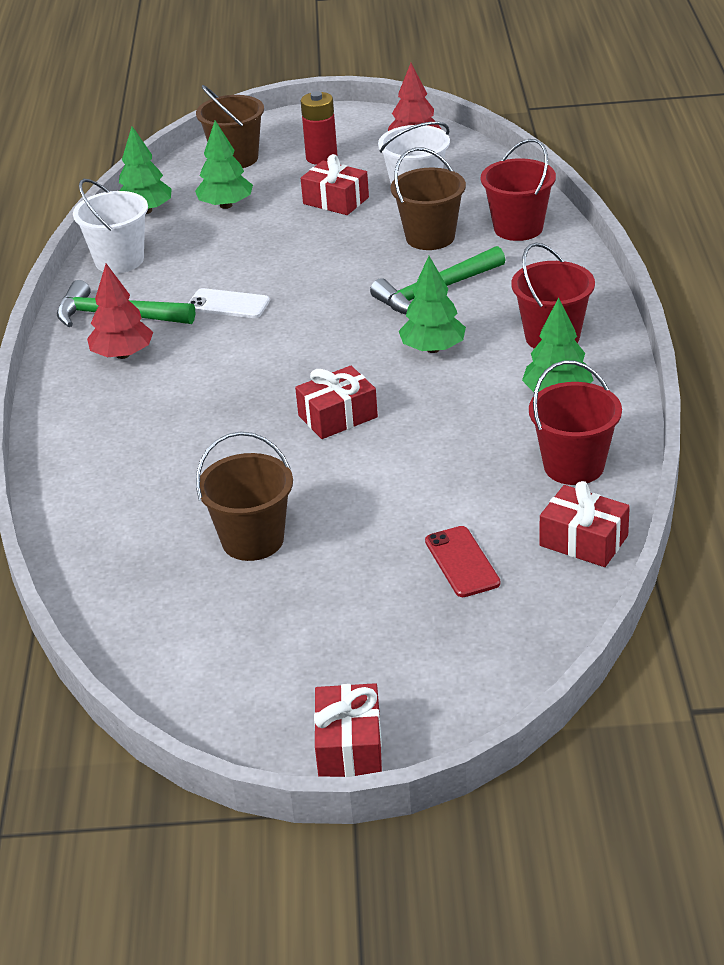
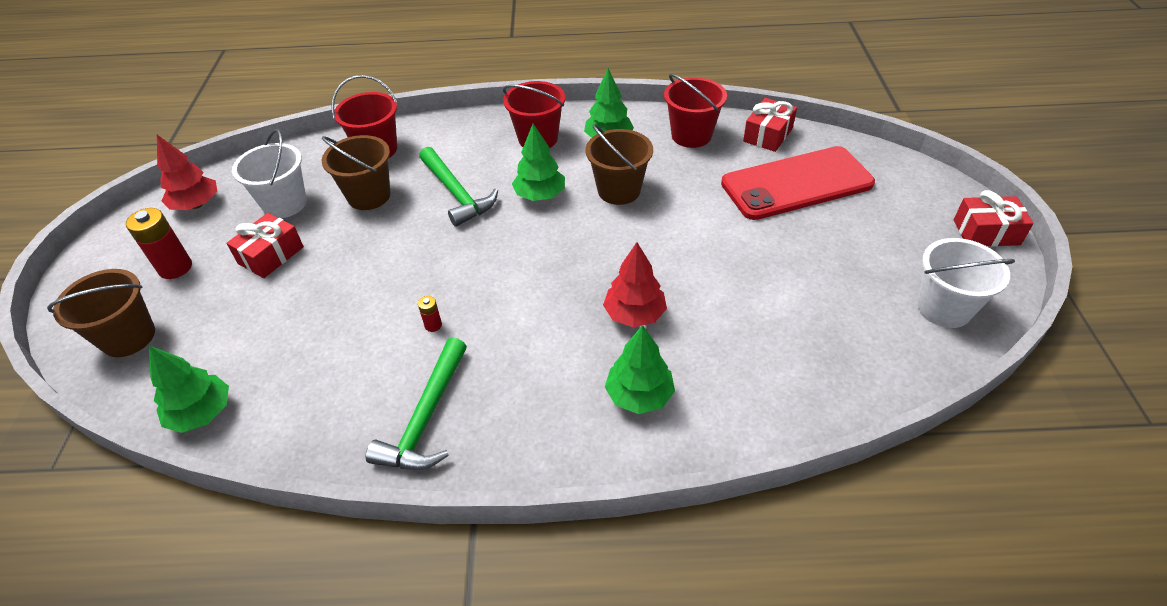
camera: 90 degrees left, 10 degrees up
(119, 260) = (306, 428): white bucket -> white bucket (944, 308)
(123, 354) = (503, 404): red tree -> red tree (634, 314)
(226, 205) = (232, 339): green tree -> green tree (639, 395)
(228, 304) = (433, 325): white phone -> red battery
(252, 540) = (787, 289): brown bucket -> brown bucket (619, 190)
(338, 416) = (626, 246): red gift -> none
(462, 562) = (796, 184): red phone -> red phone, size x2.17

